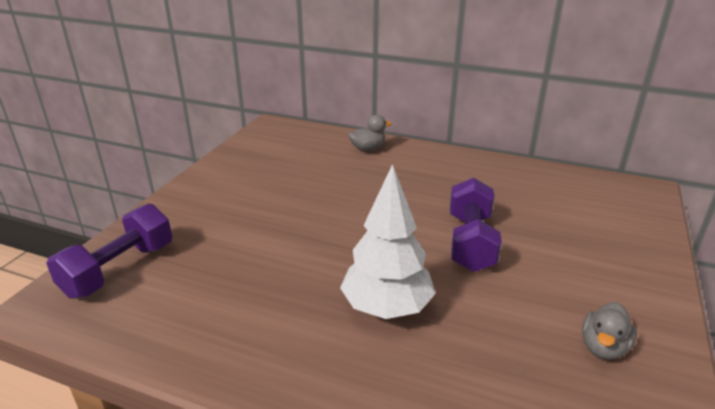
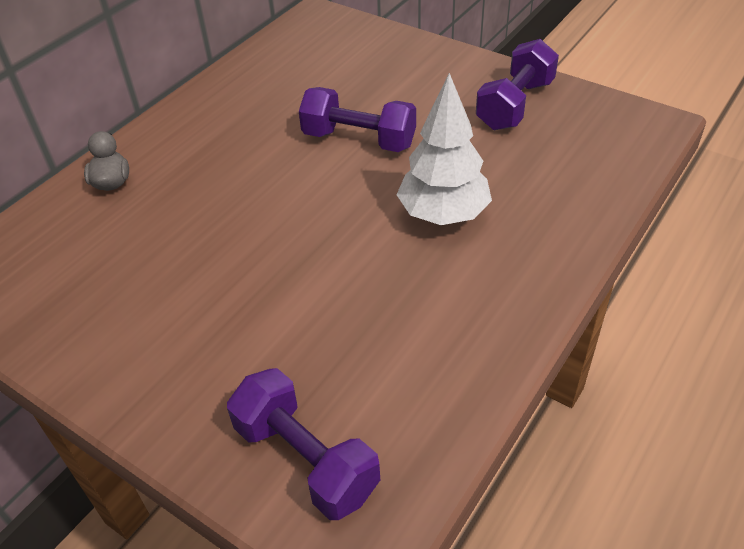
camera: 75 degrees left, 15 degrees up
(603, 347) = (515, 105): grey duck -> purple dumbbell

